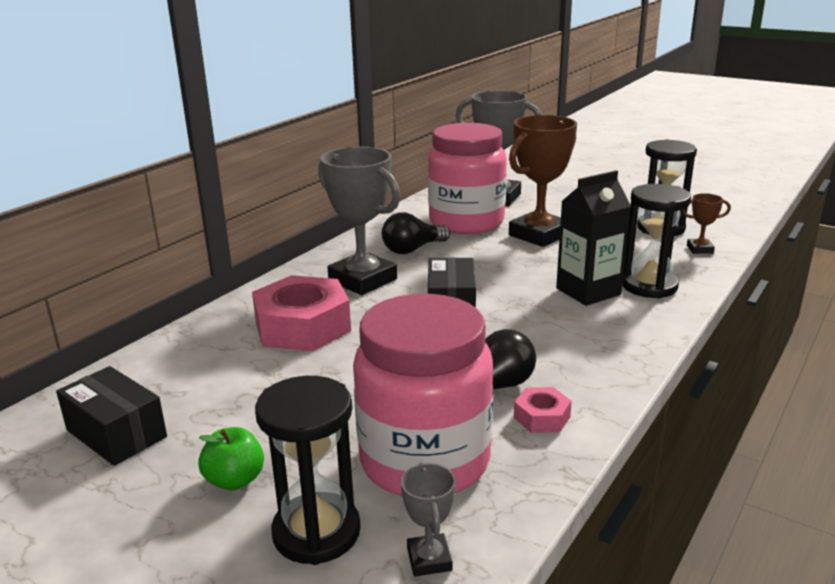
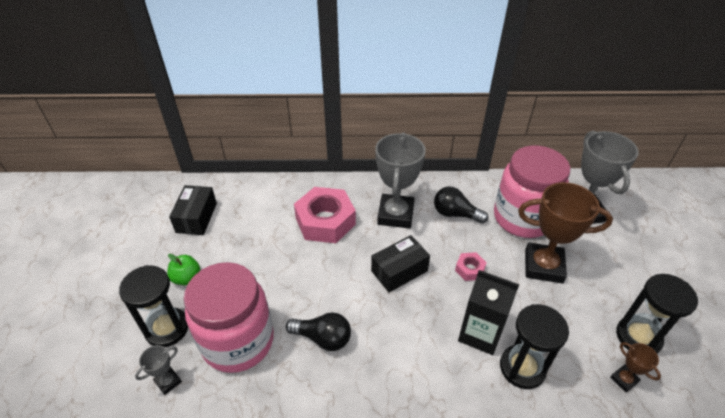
camera: 55 degrees right, 20 degrees up
(542, 417) = (308, 375): pink nut -> pink nut (469, 269)

